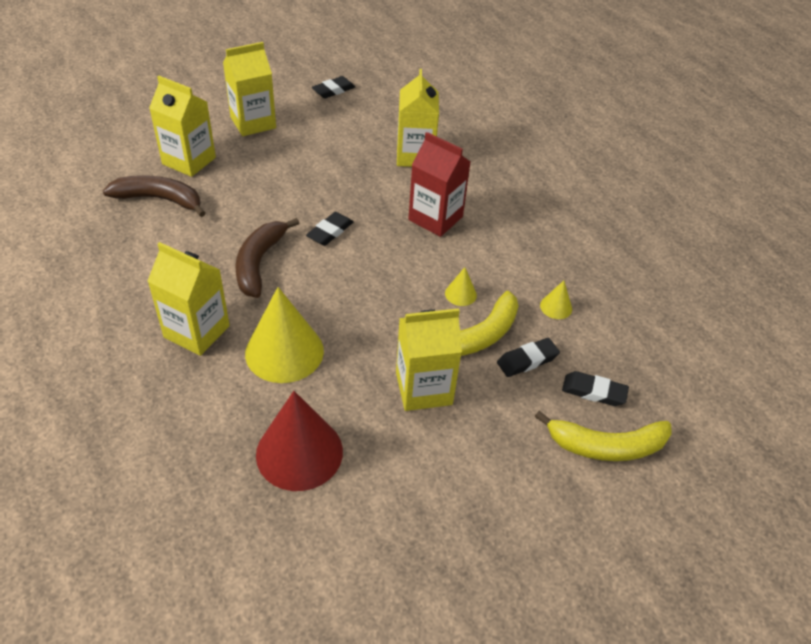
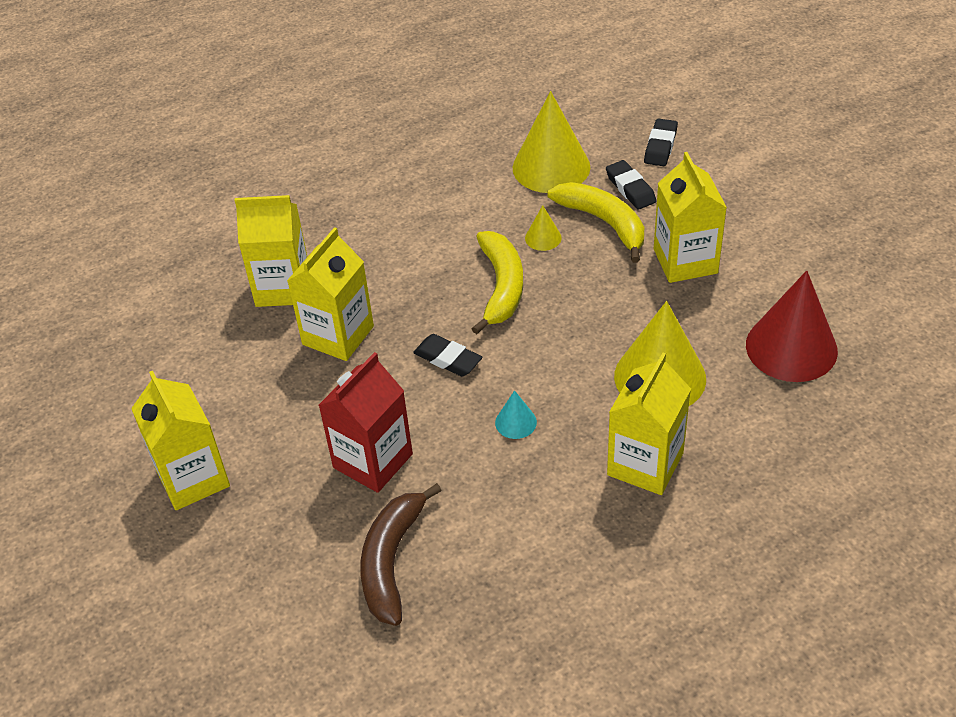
camera: 85 degrees left, 0 degrees up
(189, 161) = (294, 543): yellow carton -> yellow carton (338, 335)
(259, 263) = (516, 422): brown banana -> turquoise cone
(333, 90) = (108, 389): black eraser -> none
(435, 218) = (413, 263): red carton -> red carton (373, 461)
(556, 307) = (551, 167): yellow cone -> yellow cone, size x2.25
(606, 446) = (722, 141): yellow banana -> yellow banana (501, 287)

